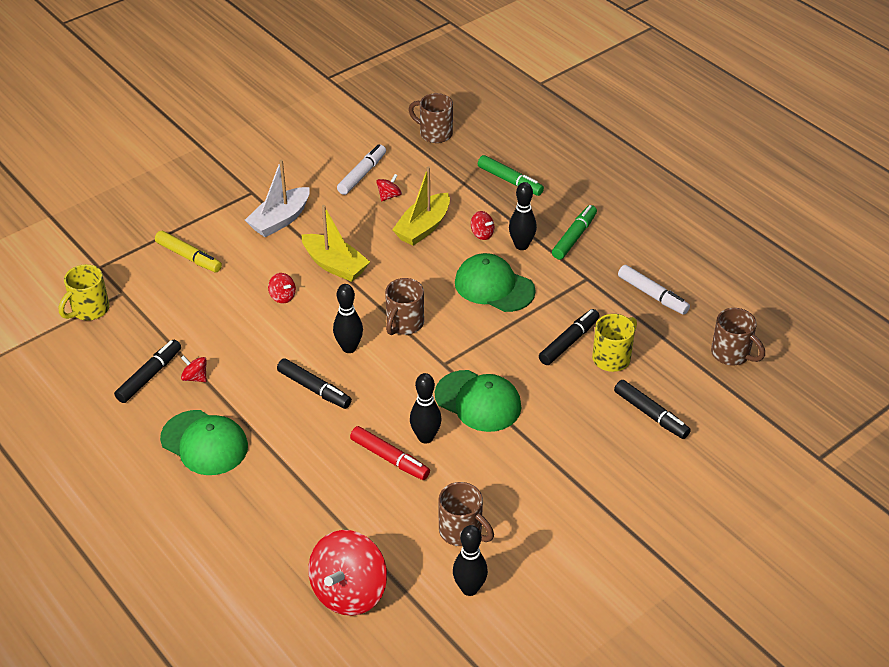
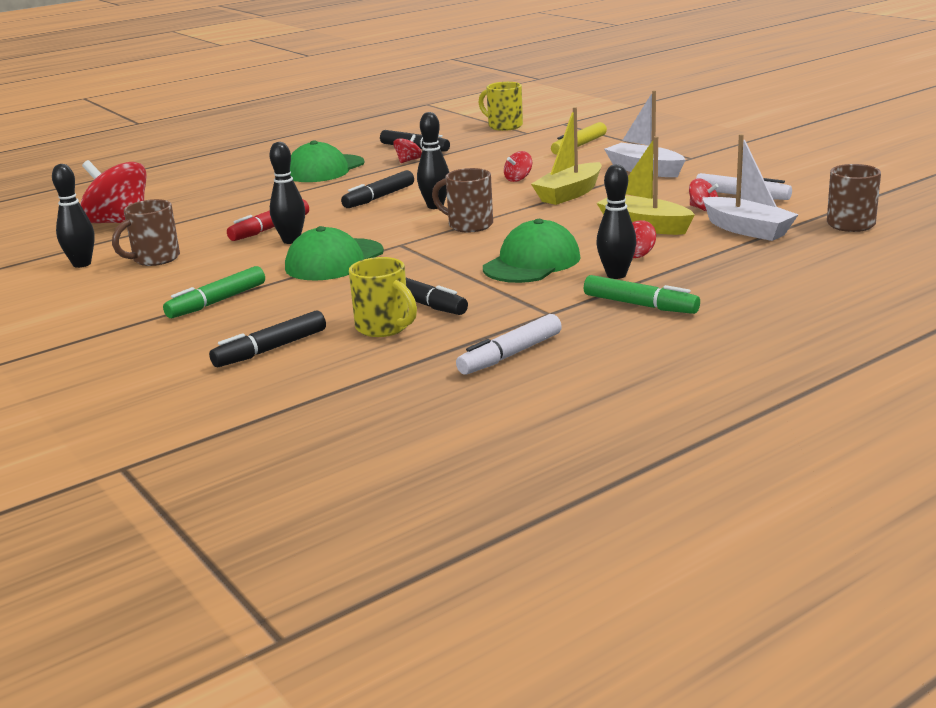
camera: 95 degrees right, 20 degrees down
(439, 180) = (747, 230): none -> white boat
(509, 181) = (761, 266): green marker -> green marker (217, 302)
(731, 354) = (368, 409): brown mug -> none

